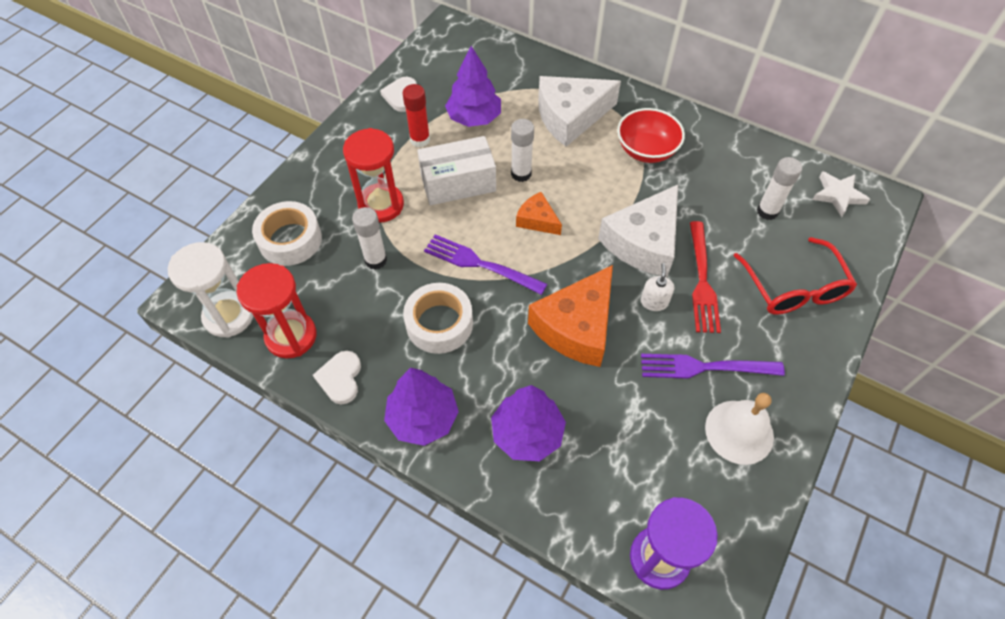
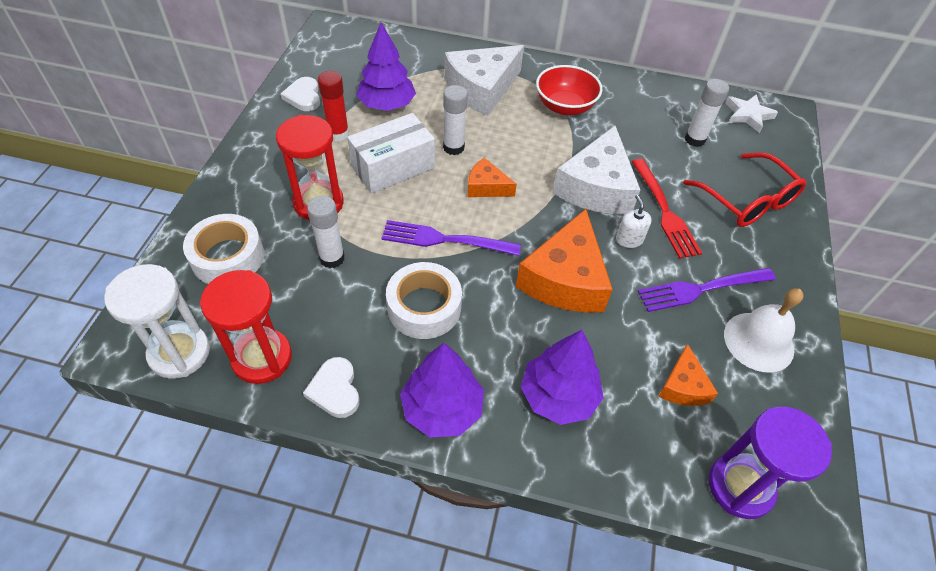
camera: 20 degrees left, 5 degrees down
(646, 454) = (683, 386): none -> orange cheese

